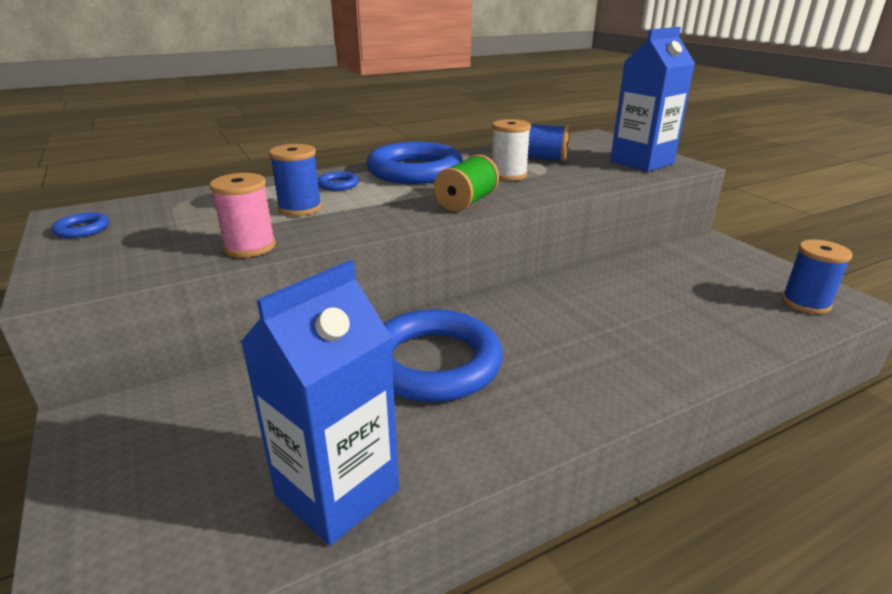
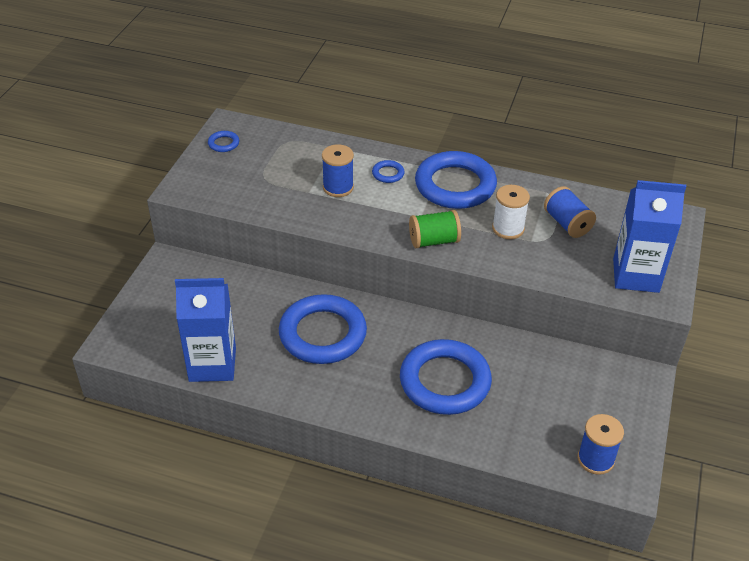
camera: 45 degrees right, 15 degrees up
(250, 247) = (277, 209): pink spool -> none
(612, 326) = (445, 381): none -> blue ring

